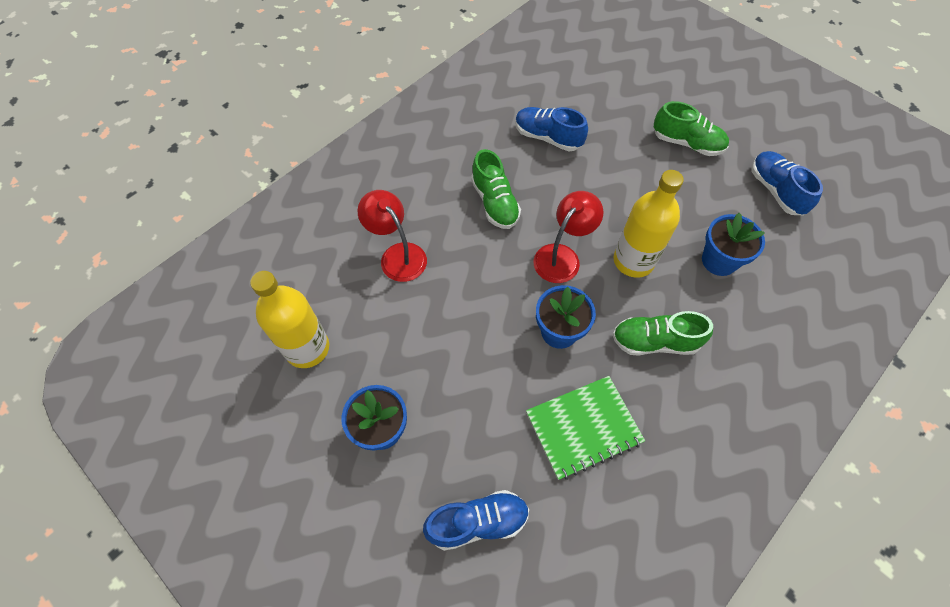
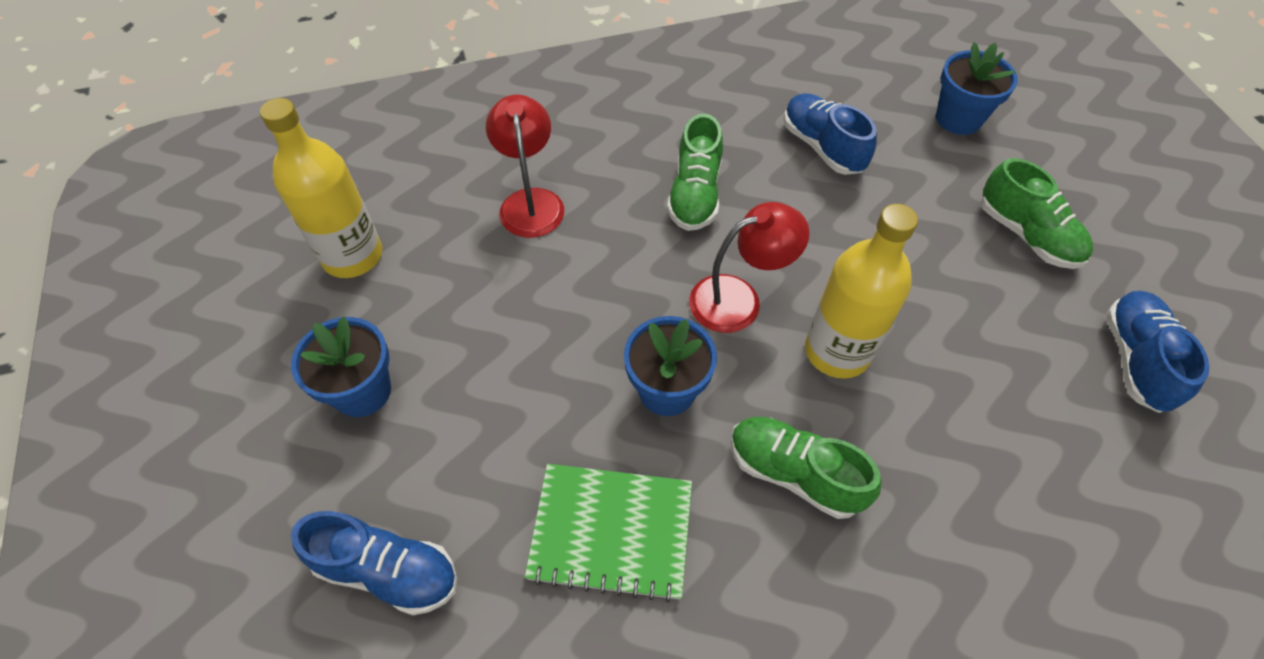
camera: 30 degrees right, 5 degrees down
(719, 261) = (972, 413): blue flower pot -> blue flower pot (958, 119)

